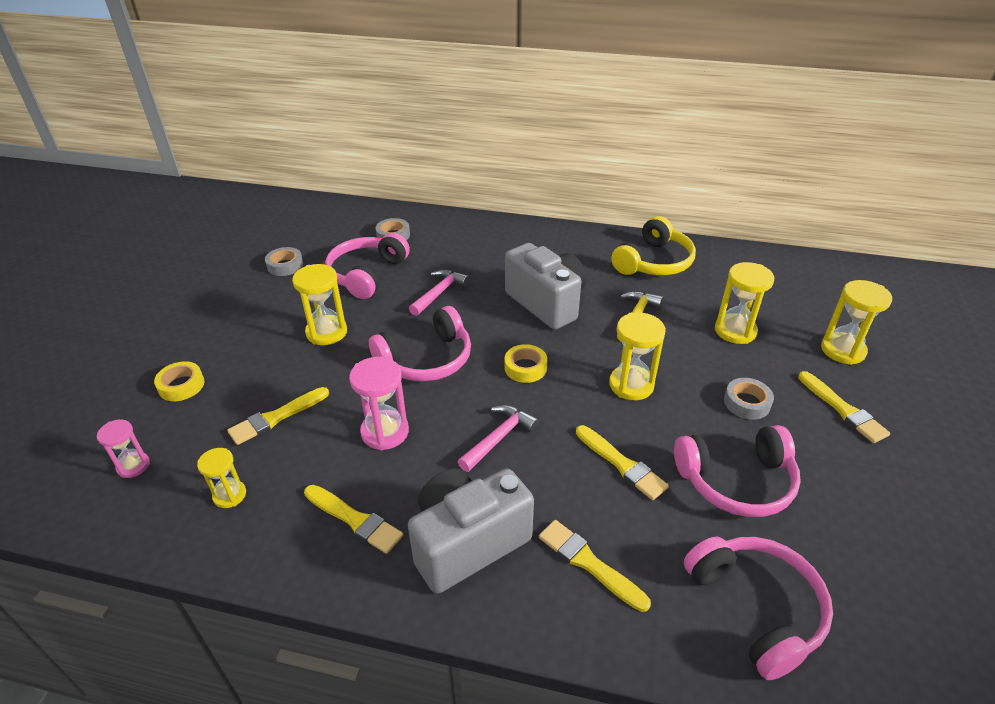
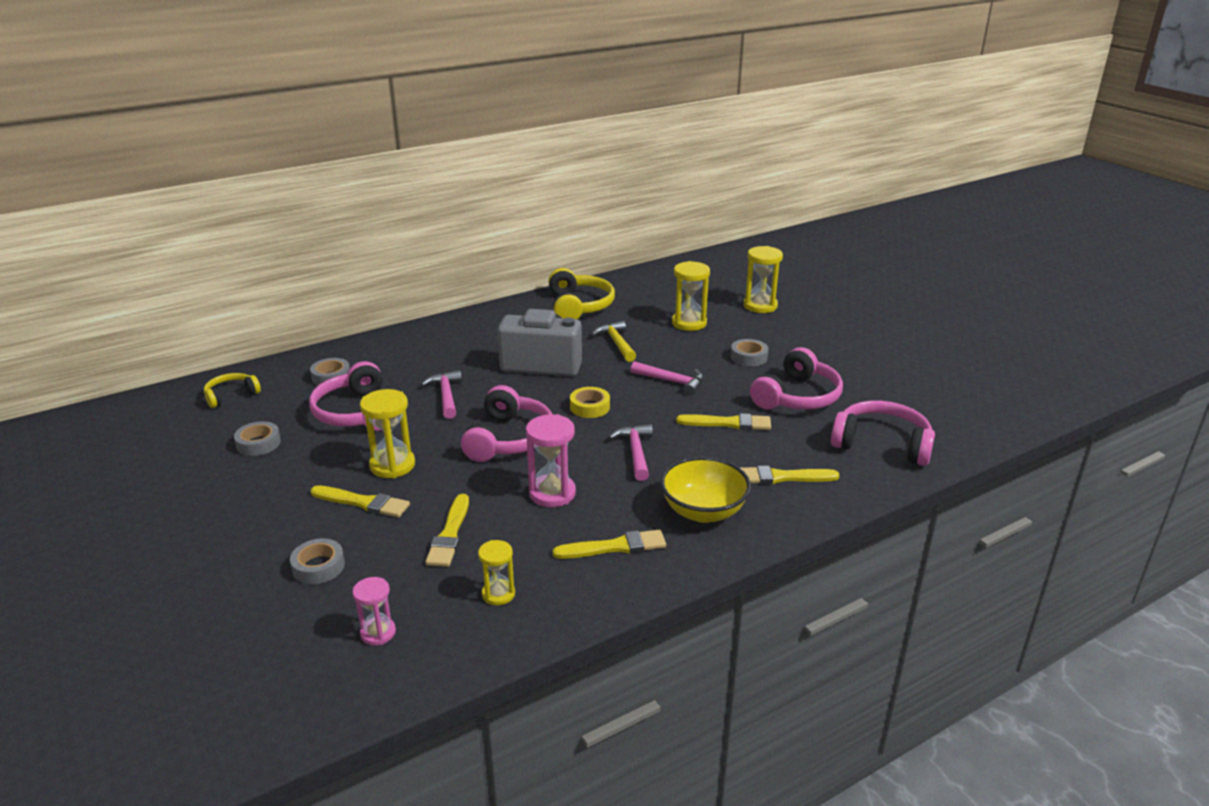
camera: 45 degrees left, 10 degrees down
(181, 385) = (318, 566): yellow tape -> grey tape
(322, 219) = (231, 395): none -> yellow headphones
(467, 542) = (703, 511): grey camera -> yellow bowl
(631, 385) = (672, 381): yellow hourglass -> pink hammer
(843, 409) = (800, 335): yellow brush -> yellow brush (363, 503)

